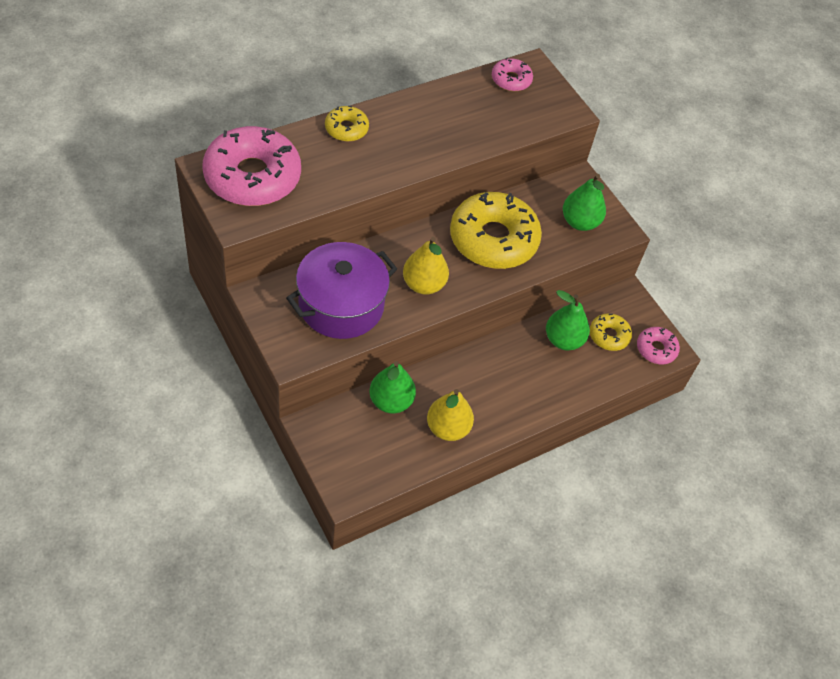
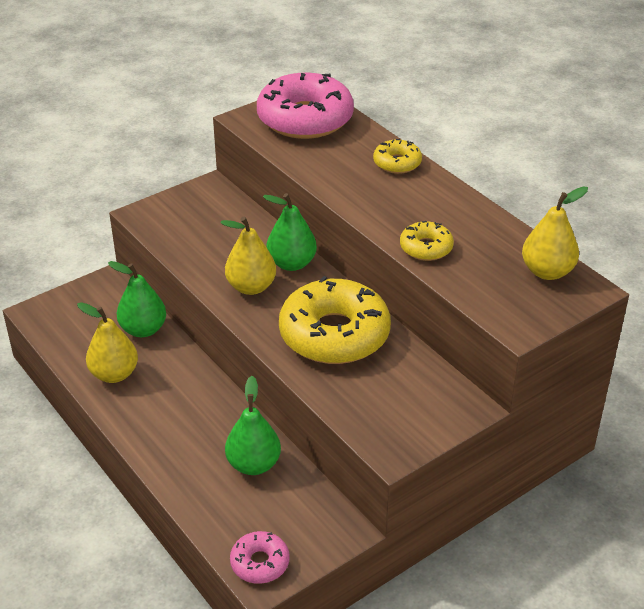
camera: 90 degrees right, 15 degrees down
(341, 305) = (210, 235): purple pot -> none
(511, 80) = (547, 272): pink donut -> yellow pear
(580, 222) = (391, 410): green pear -> green pear (291, 263)
(609, 336) = (270, 510): yellow donut -> yellow donut (426, 248)

